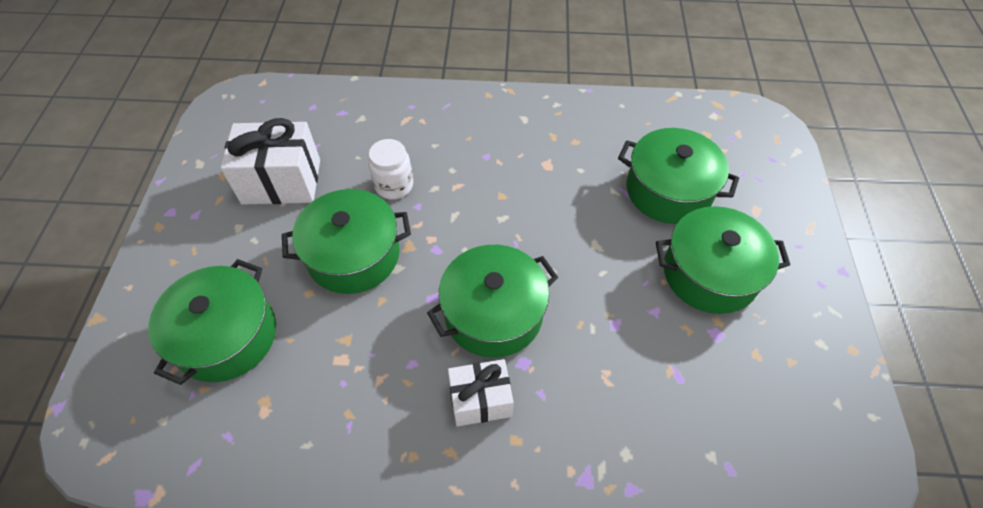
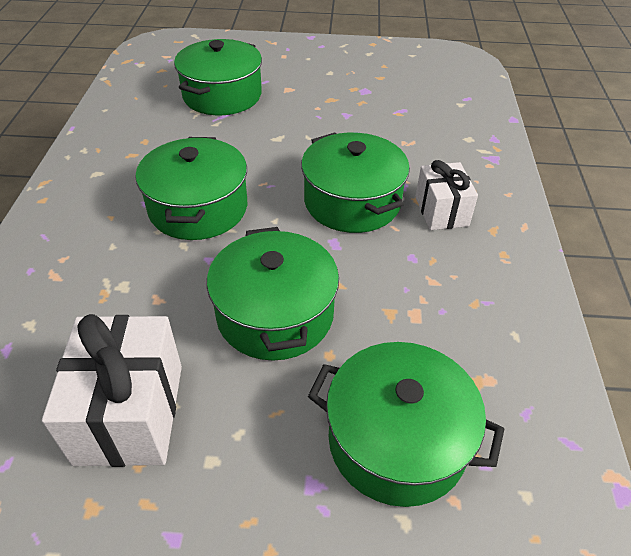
camera: 90 degrees left, 10 degrees down
(394, 185) = (170, 282): white jar -> none
(709, 273) = (310, 86): green pot -> green pot (198, 208)

